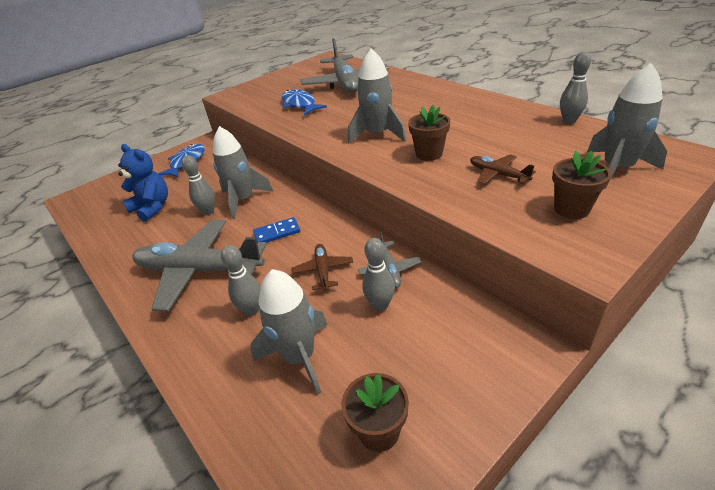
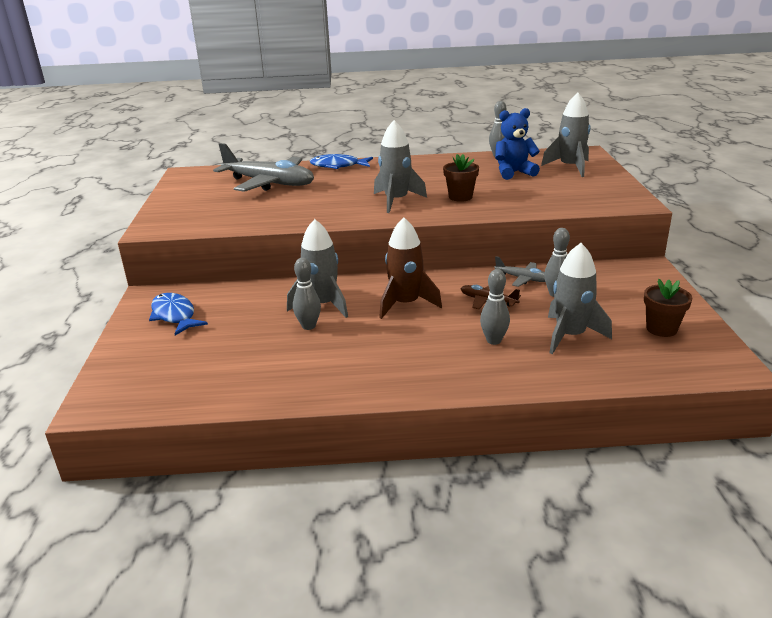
camera: 55 degrees left, 10 degrees down
(152, 207) = (237, 354): blue teddy bear -> blue teddy bear (513, 173)
(199, 270) = (403, 351): grey plane -> none
(277, 232) = (405, 304): blue domino -> brown rocket
(299, 105) = (267, 208): blue fish -> blue fish (338, 166)
(498, 174) = (524, 191): brown plane -> none
(571, 209) = (589, 189): brown flower pot -> none

